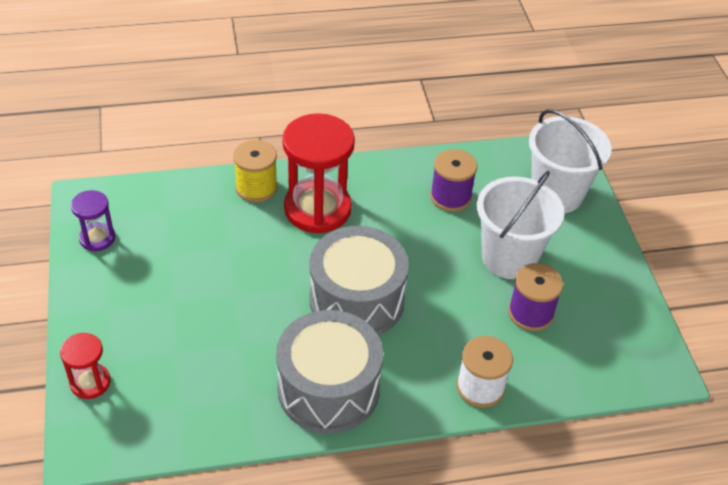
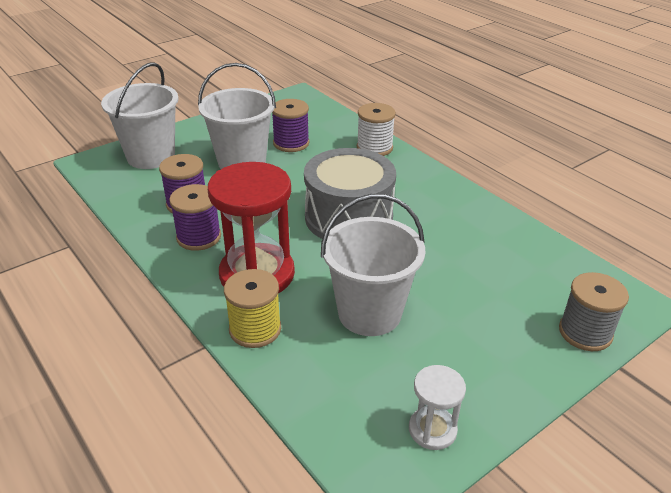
camera: 115 degrees left, 10 degrees down
(90, 382) = (585, 332): red hourglass -> grey spool
(97, 238) = (432, 430): purple hourglass -> white hourglass
(222, 256) = (369, 313): none -> white bucket
(328, 389) = (443, 204): grey drum -> none
(393, 190) = (199, 237): none -> purple spool

